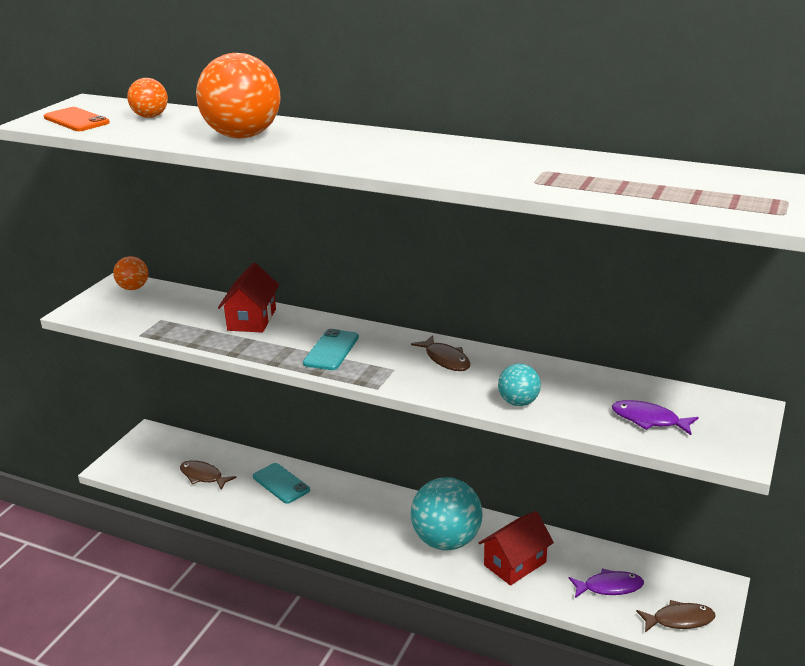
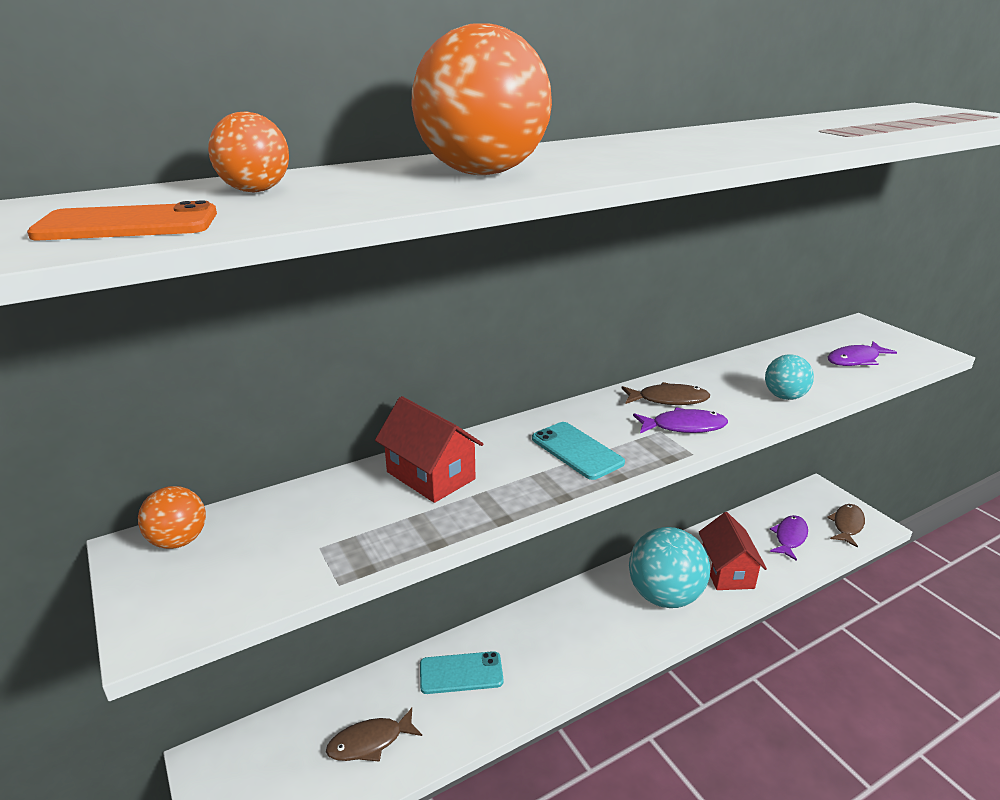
camera: 55 degrees left, 0 degrees up
(411, 375) = (684, 426): none -> purple fish

